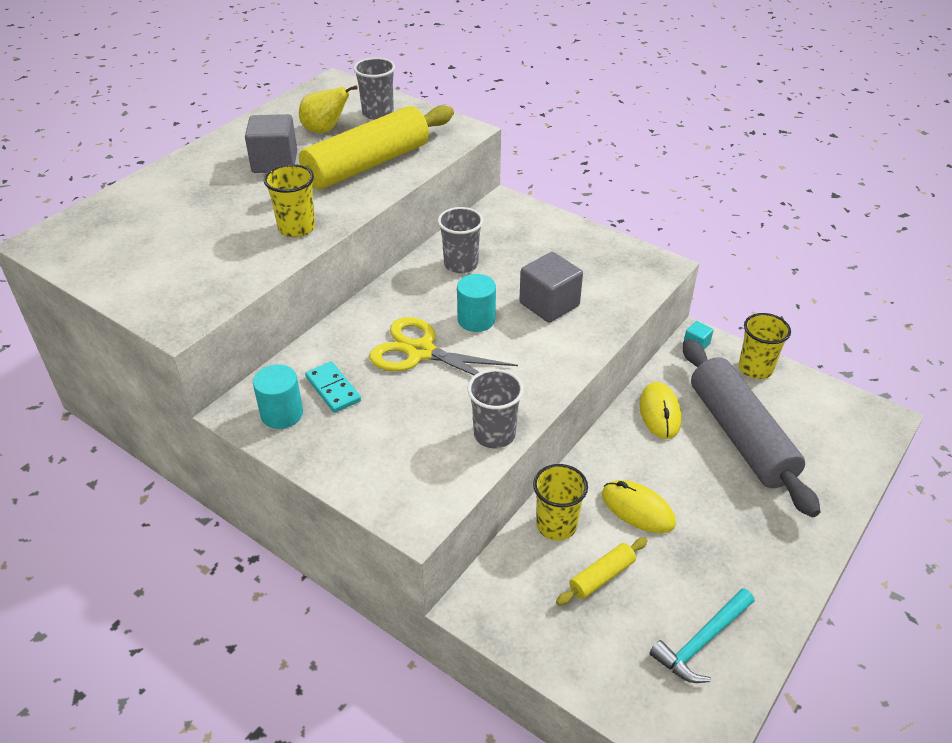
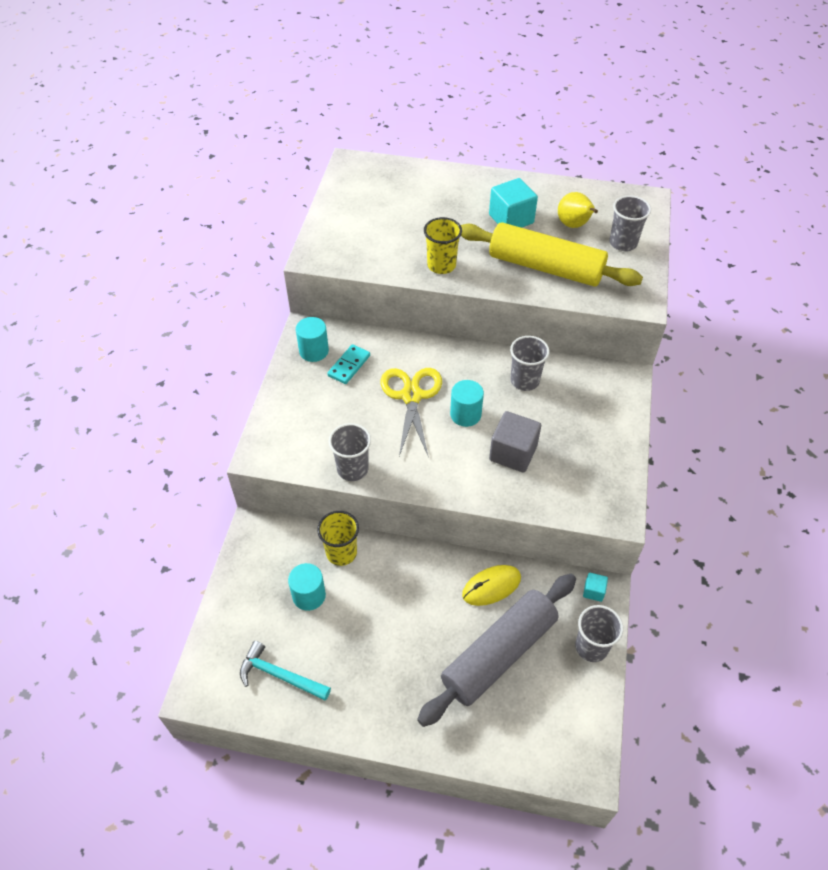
camera: 65 degrees right, 10 degrees up
(275, 162) = (511, 219): grey cube -> turquoise cube
(602, 577) = (309, 595): yellow rolling pin -> turquoise cylinder
(637, 509) = (381, 600): yellow mouse -> none
(755, 368) = (591, 647): yellow cup -> grey cup

